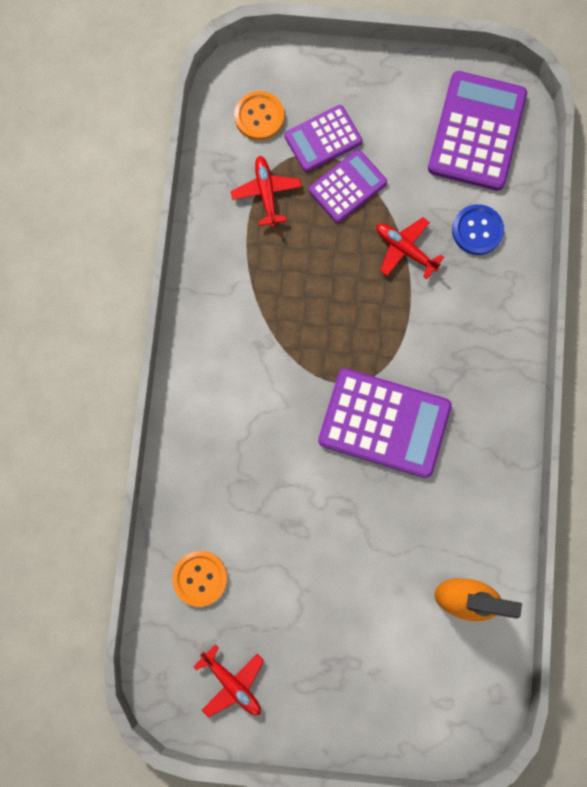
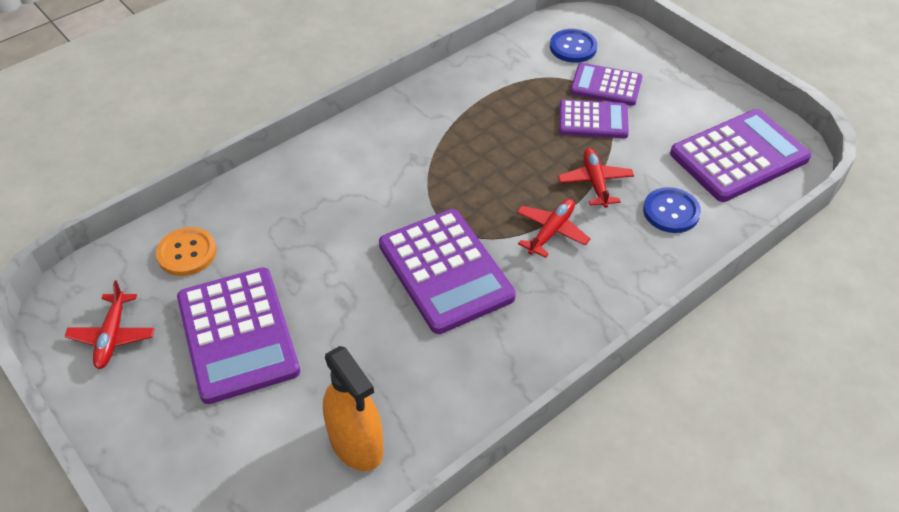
camera: 45 degrees right, 30 degrees down
(259, 117) = (573, 47): orange button -> blue button
(266, 193) = (527, 85): red plane -> red plane (551, 231)
(309, 601) = (238, 334): none -> purple calculator

